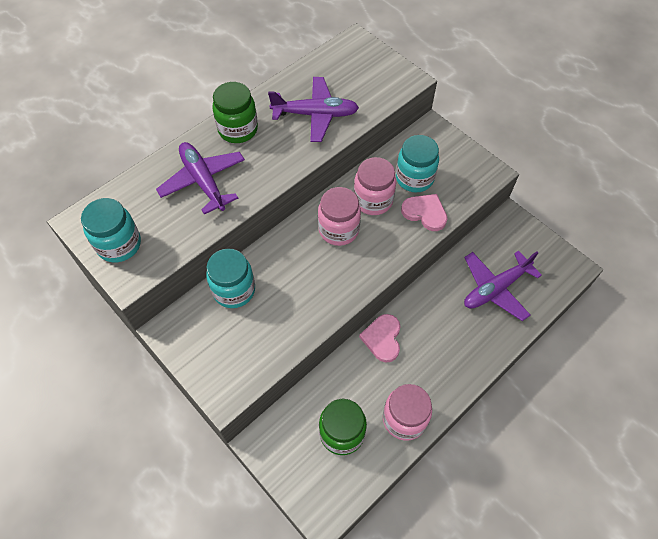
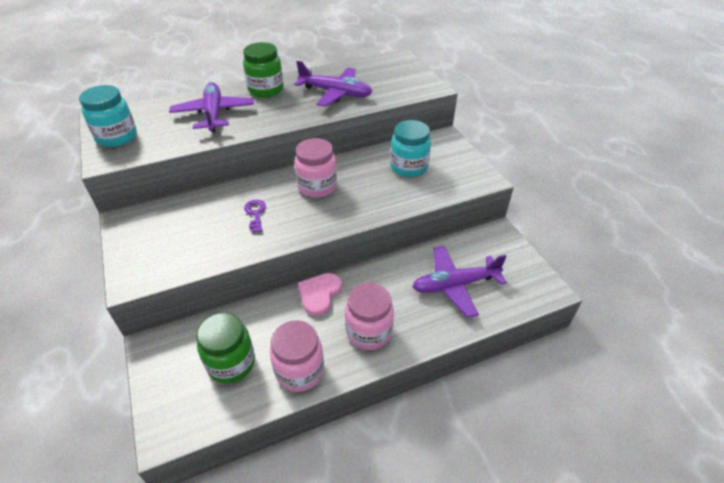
camera: 20 degrees right, 15 degrees down
(234, 290) = (198, 206): turquoise jar -> none
(297, 281) = (255, 214): none -> purple key
(373, 200) = (361, 174): pink jar -> pink jar (368, 332)
(425, 213) = (404, 193): pink heart -> none

